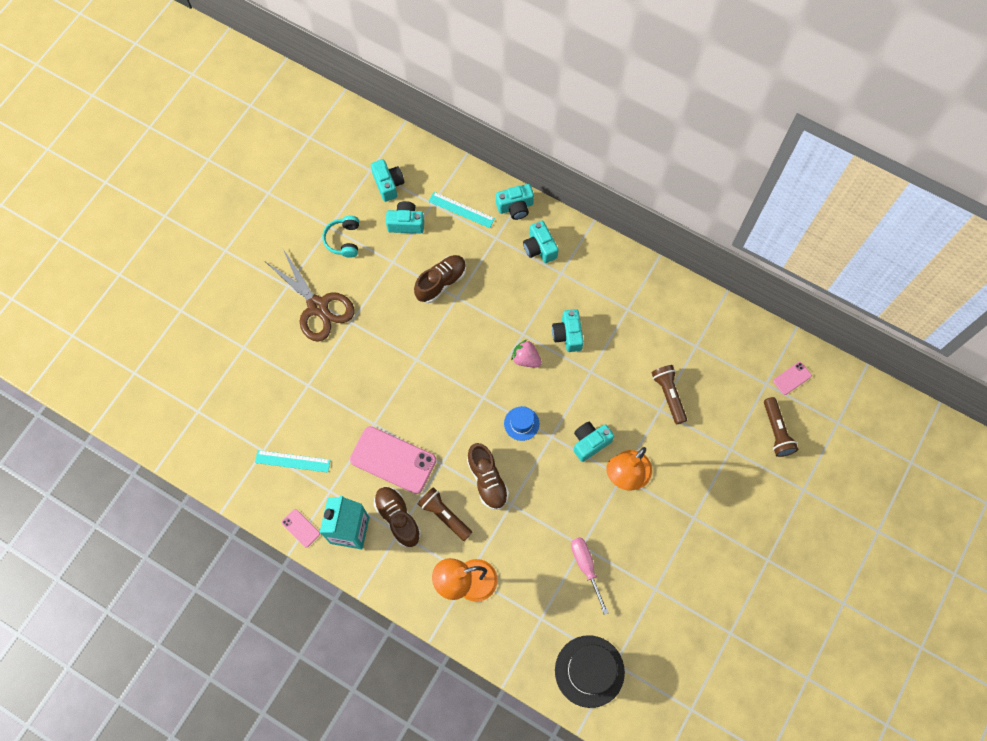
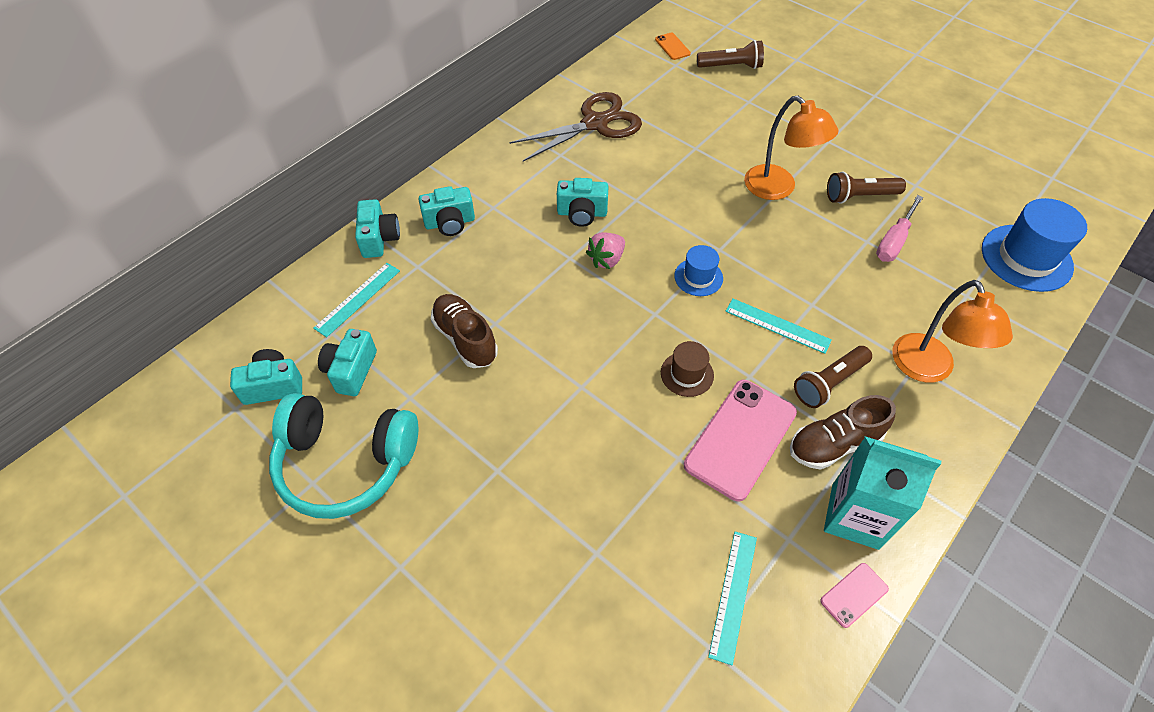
camera: 80 degrees left, 15 degrees down
(318, 306) = (455, 519): brown scissors -> brown scissors (595, 123)
(344, 240) = (346, 463): turquoise headphones -> turquoise headphones, size x1.94
(436, 423) = (687, 374): none -> brown hat
(487, 480) = (777, 325): brown shoe -> turquoise ruler
(586, 566) = (893, 241): pink screwdriver -> pink screwdriver turned 45 degrees counterclockwise
(589, 671) = (1026, 258): black hat -> blue hat
(590, 443) = (731, 214): turquoise camera -> none
(669, 395) = (678, 137): brown flashlight -> brown flashlight (859, 196)
(792, 378) = (672, 46): pink phone -> orange phone

